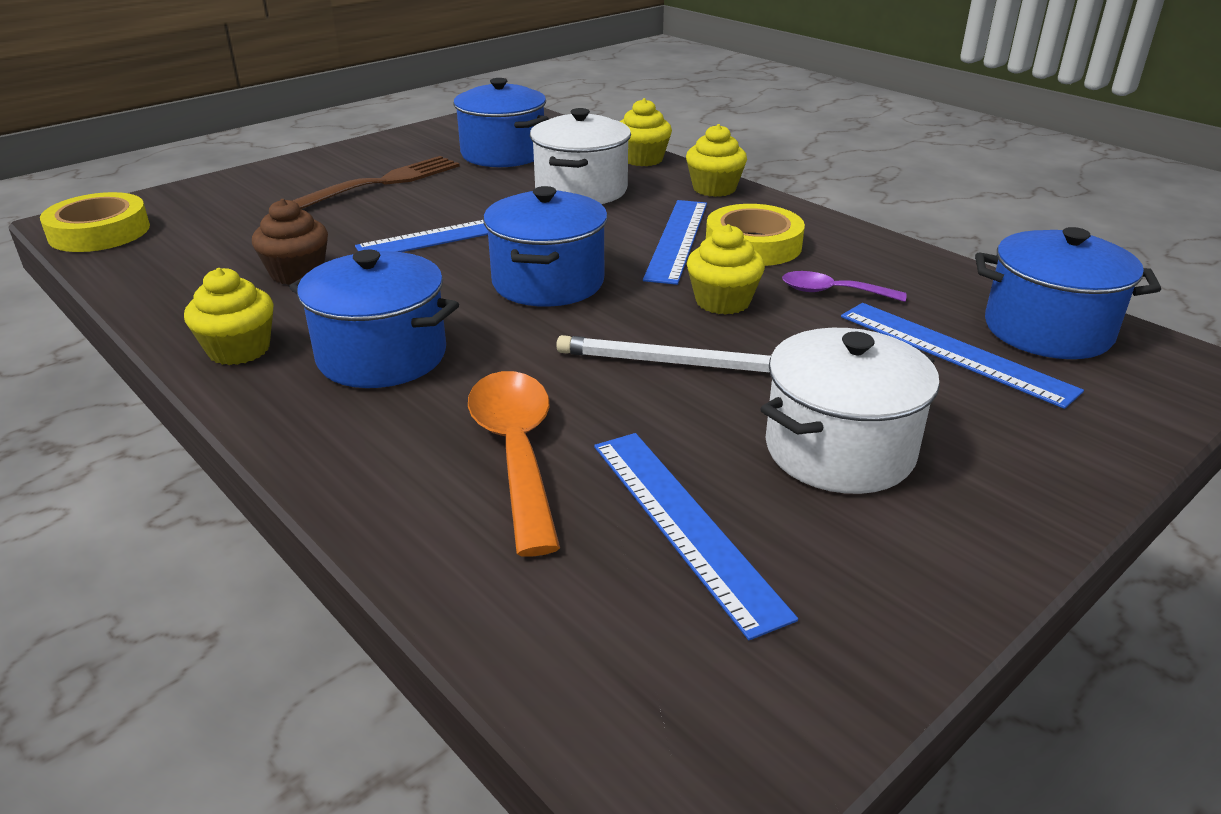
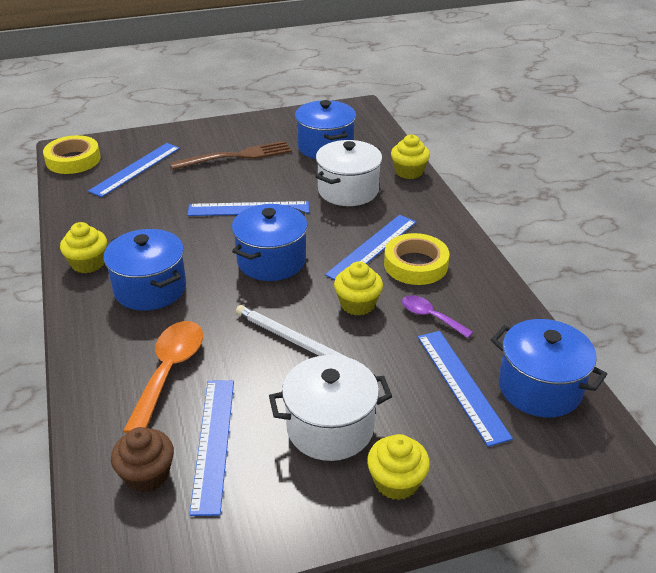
camera: 25 degrees right, 5 degrees up
(225, 224) = (136, 169): none -> blue ruler
(297, 273) = (148, 217): brown cupcake -> brown cupcake (147, 475)
(714, 188) = (433, 210): yellow cupcake -> yellow cupcake (396, 482)

